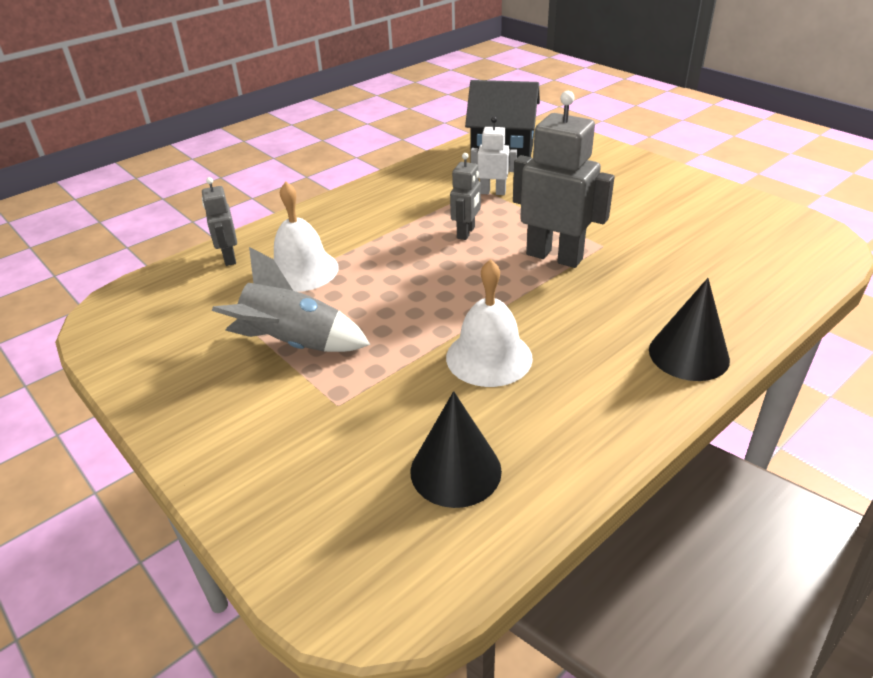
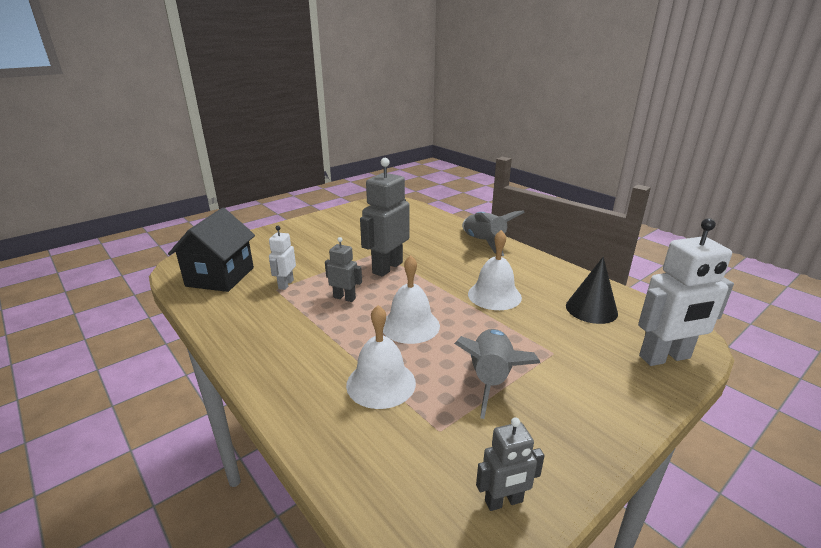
camera: 90 degrees left, 10 degrees down
(229, 258) = (343, 443): grey robot -> grey robot (504, 501)
(310, 537) = (665, 357): none -> white robot
(406, 283) = (410, 325): none -> white bell
(688, 354) = (484, 243): black cone -> grey rocket

